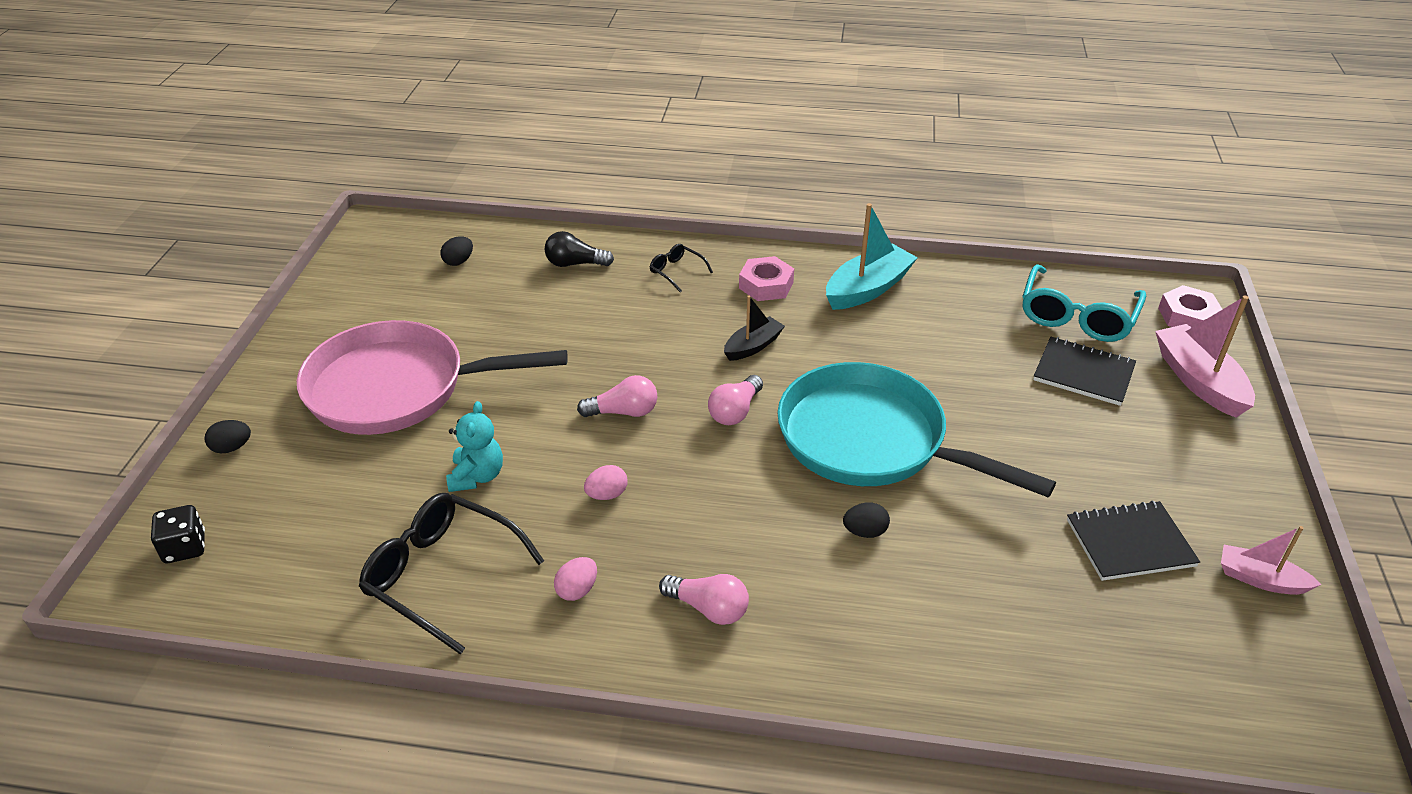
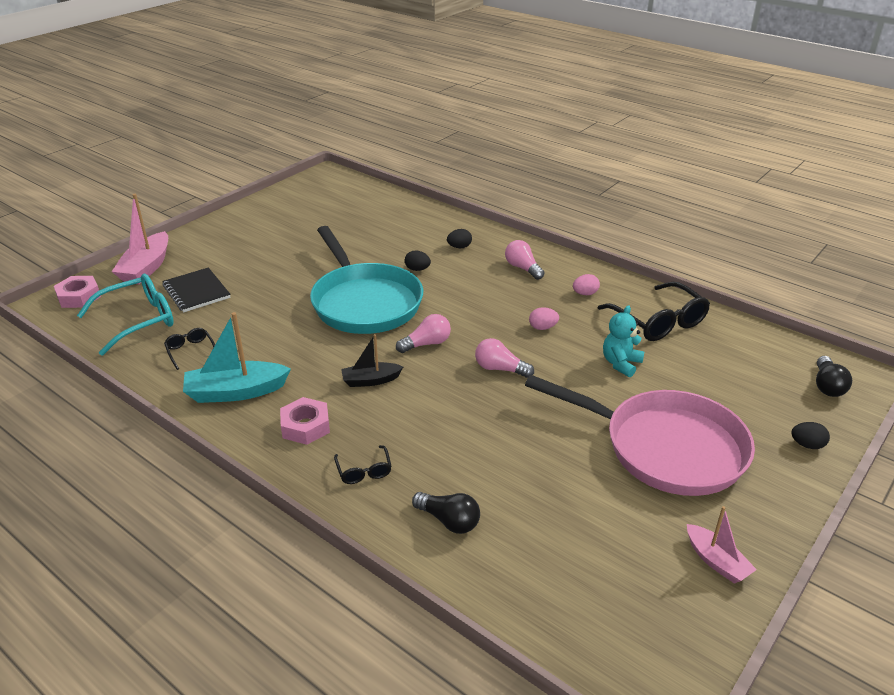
camera: 150 degrees left, 5 degrees down
(185, 548) = (827, 386): black dice -> black light bulb
(458, 261) = (568, 577): black egg -> black egg (459, 247)
(970, 307) = (190, 351): none -> black glasses
(1130, 543) = (303, 229): black notebook -> none
(1260, 579) = (272, 206): pink boat -> pink boat (716, 561)

